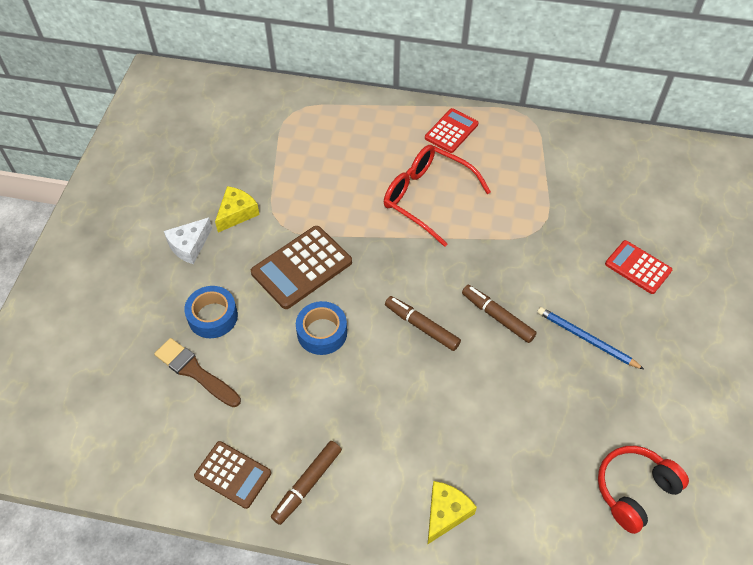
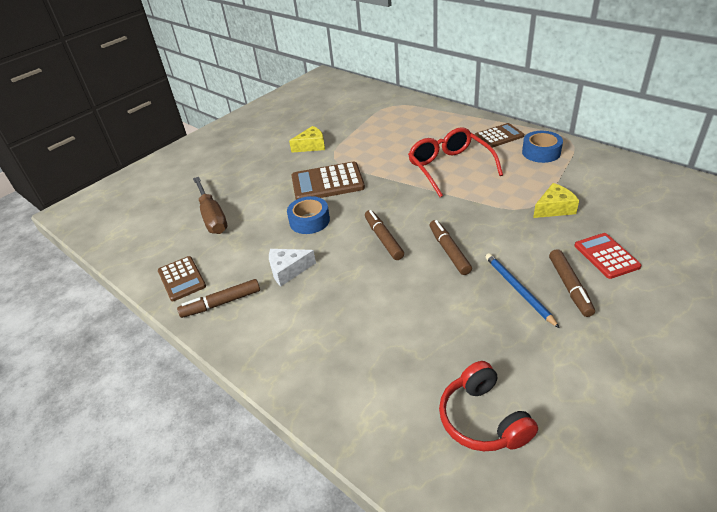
camera: 35 degrees right, 15 degrees down
(189, 246) = (268, 154): white cheese -> white cheese (288, 270)
(195, 372) = (212, 217): brown brush -> brown screwdriver
(213, 316) = (249, 192): blue tape -> blue tape (541, 152)
(445, 513) = (302, 363): yellow cheese -> yellow cheese (554, 208)
(451, 131) = (499, 136): red calculator -> brown calculator
(626, 317) = (569, 286): none -> brown marker
(634, 490) = (483, 419): red headphones -> red headphones turned 105 degrees counterclockwise

